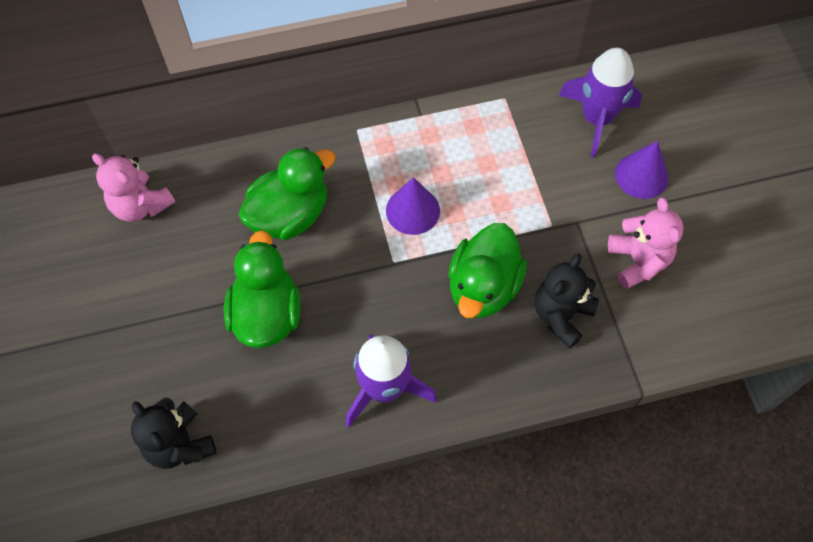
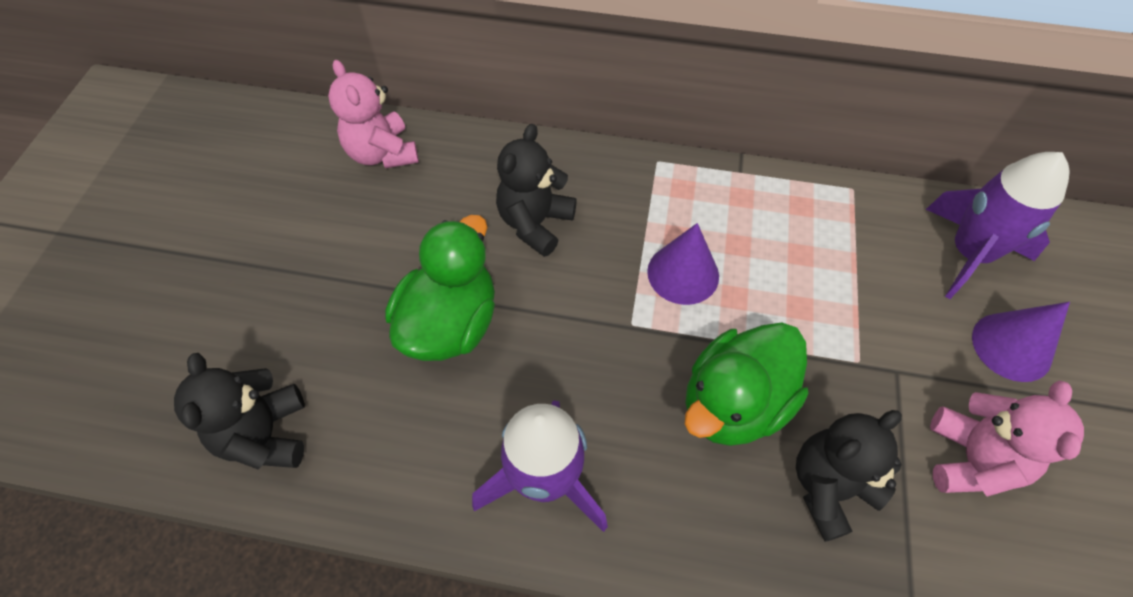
camera: 25 degrees right, 5 degrees down
(290, 215) = (535, 223): green duck -> black teddy bear

